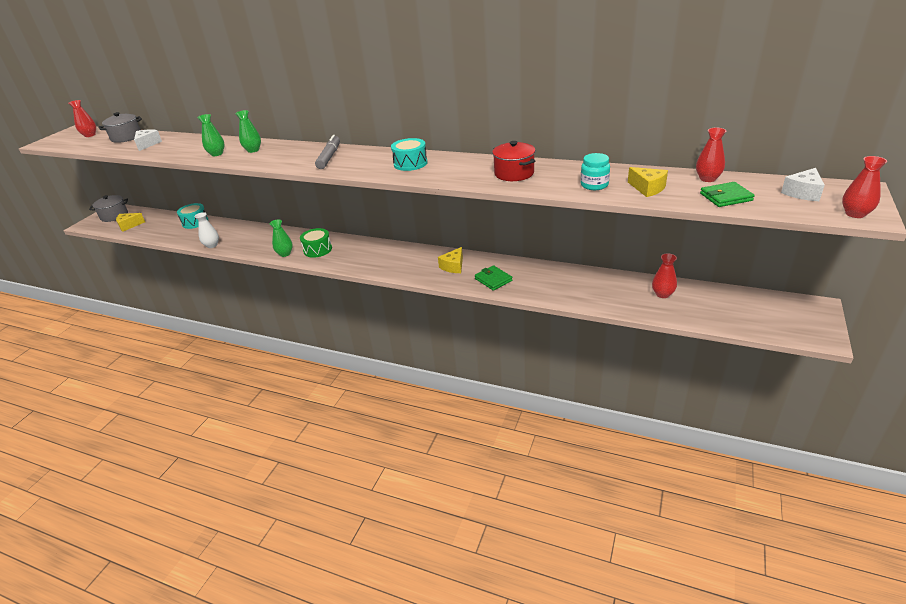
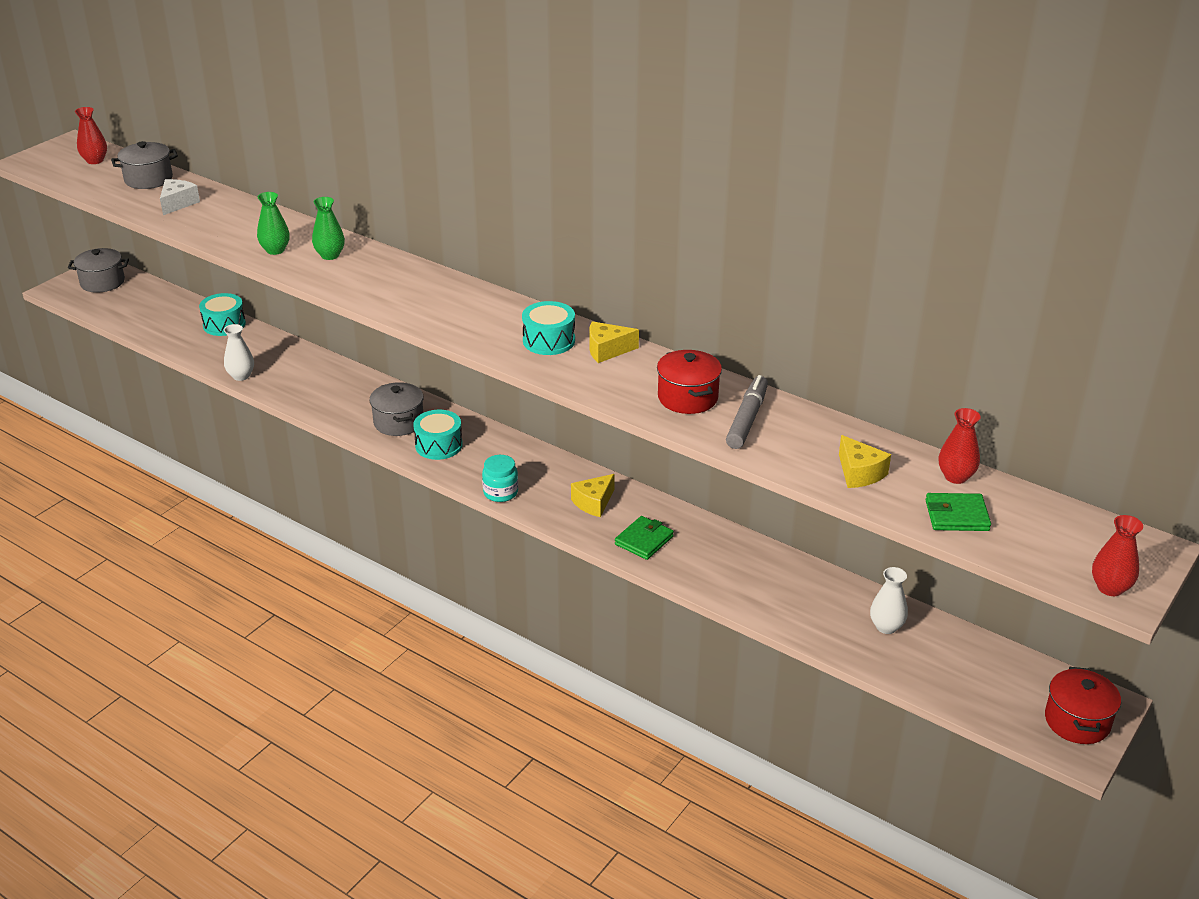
camera: 10 degrees right, 0 degrees up
(129, 225) = (122, 307): yellow cheese -> yellow cheese (607, 350)
(285, 254) = (347, 418): green vase -> none
(317, 249) = (398, 422): green drum -> grey pot
(329, 157) = (437, 298): grey marker -> grey marker (747, 419)
(346, 256) = (439, 445): none -> turquoise drum
(493, 280) = (644, 540): green wallet -> green wallet turned 60 degrees clockwise
(594, 185) = (788, 448): turquoise jar -> turquoise jar (500, 493)
(662, 294) = (886, 627): red vase -> white vase
(803, 193) = (1069, 535): white cheese -> none
(808, 320) = (1077, 721): none -> red pot

